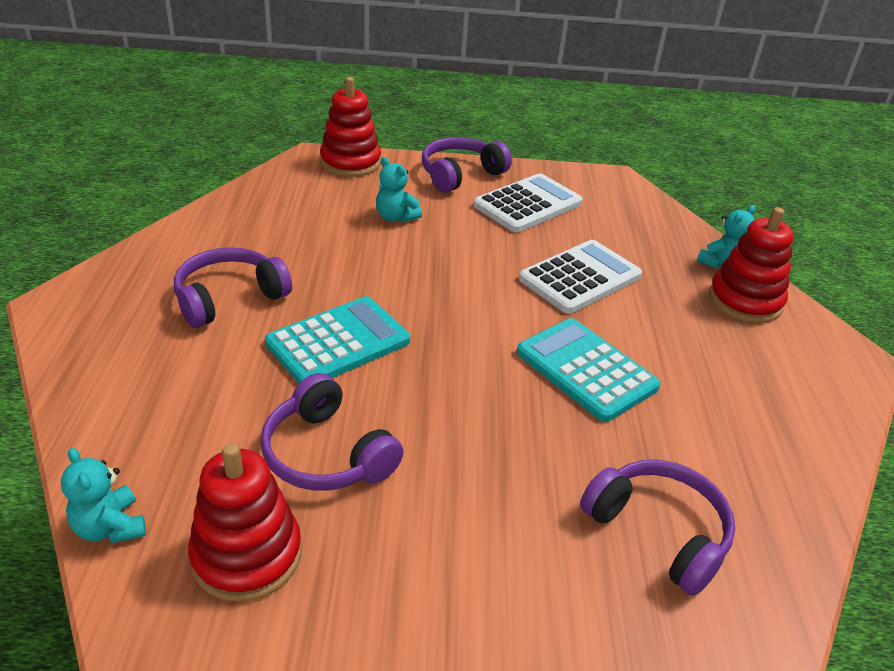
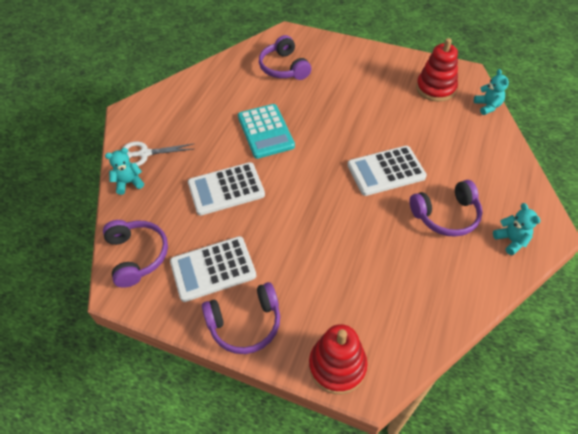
camera: 155 degrees left, 15 degrees up
(326, 454) = (401, 116): purple headphones -> purple headphones (137, 255)
(338, 342) = (386, 171): turquoise calculator -> white calculator
(396, 217) = (321, 274): turquoise teddy bear -> turquoise teddy bear (511, 240)
(745, 301) = (145, 154): red stacking toy -> white scissors

